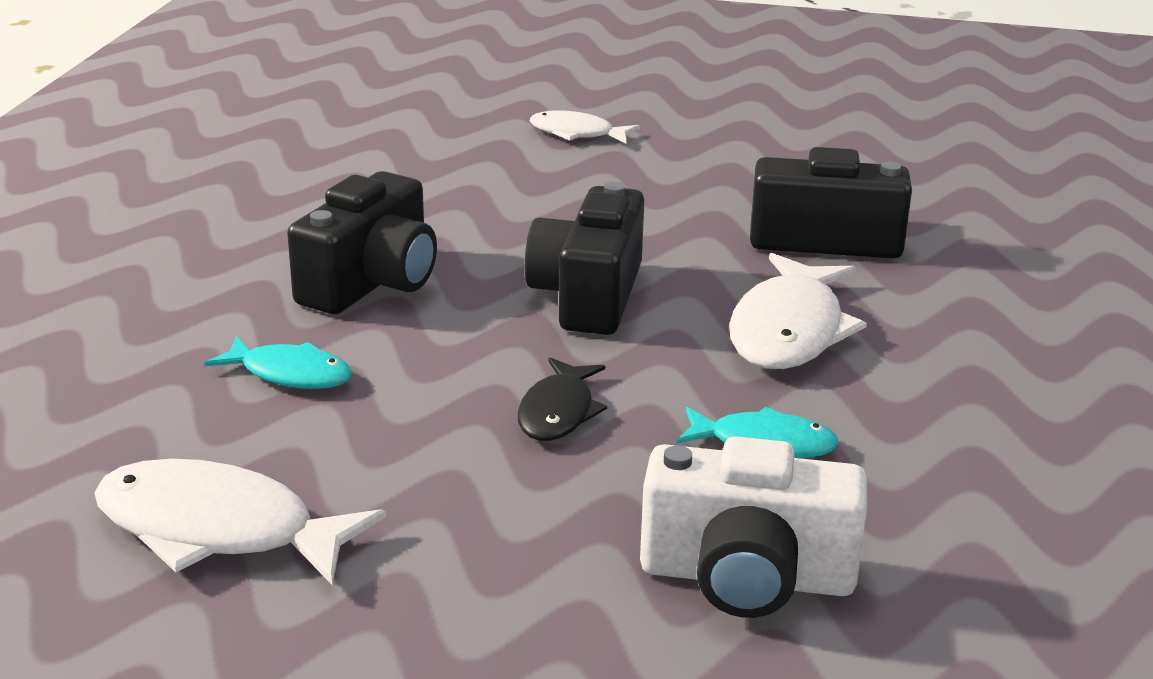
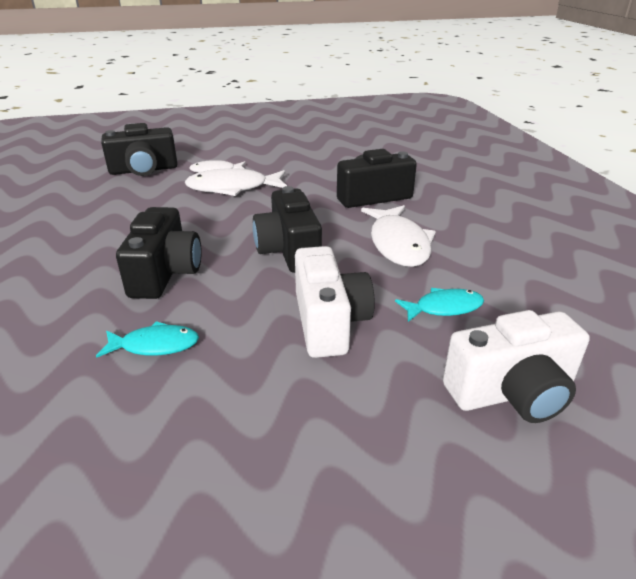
camera: 25 degrees left, 5 degrees up
(218, 530) = (182, 483): white fish -> white fish (232, 188)
(455, 107) = (144, 170): none -> black camera
(558, 412) = (329, 322): black fish -> white camera

